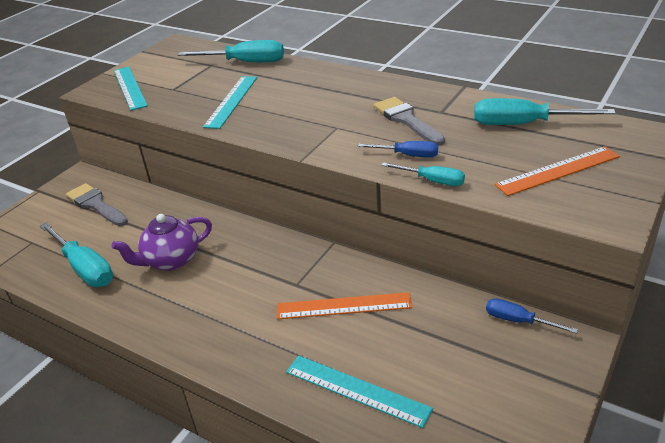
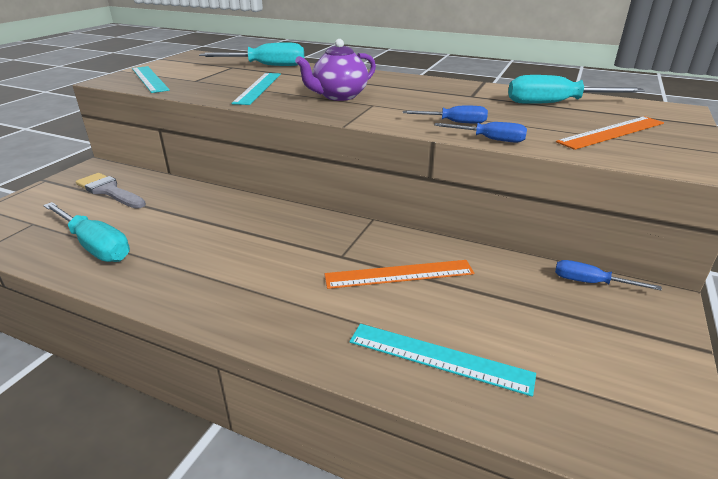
camera: 10 degrees left, 5 degrees down
(171, 260) = (197, 237): purple teapot -> purple teapot (339, 96)
(406, 120) = (441, 100): grey brush -> none
(432, 181) = (490, 139): turquoise screwdriver -> blue screwdriver

